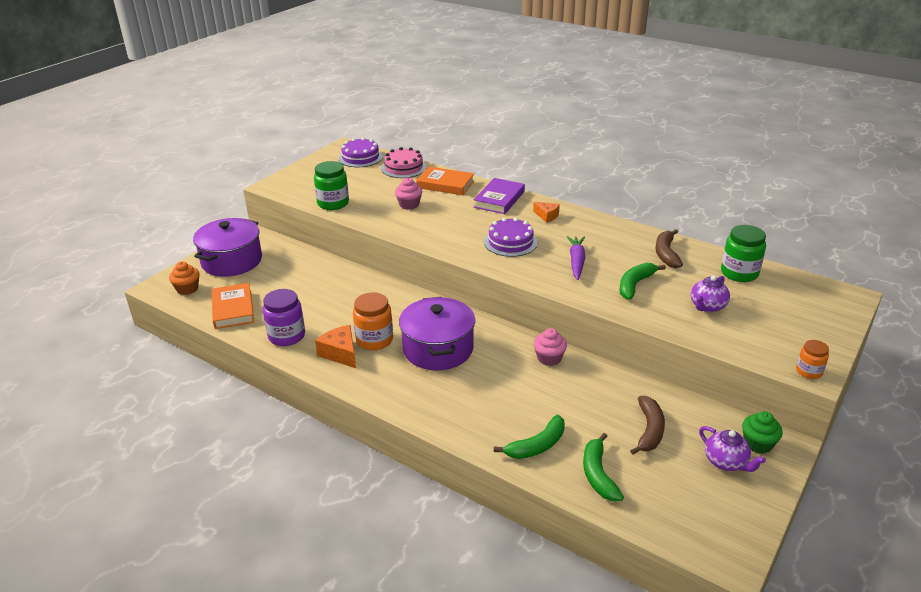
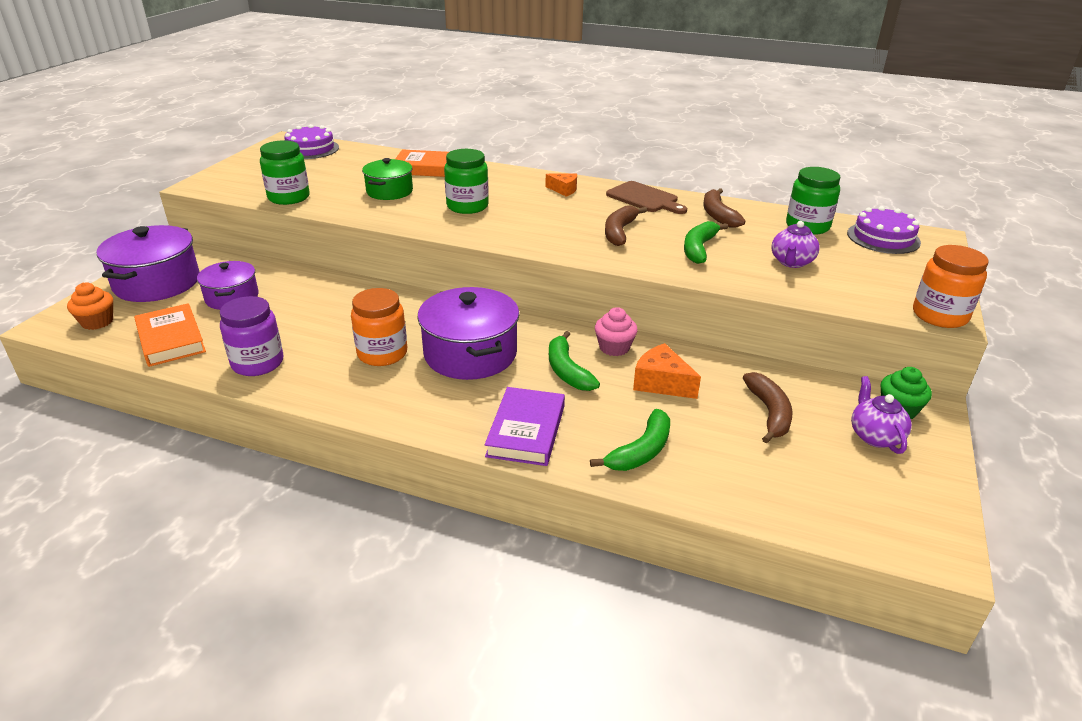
camera: 15 degrees left, 0 degrees up
(280, 279) = (232, 297): none -> purple pot
(340, 353) = (340, 375): orange cheese -> orange cheese (661, 383)
(404, 168) = (369, 155): pink cake -> none
(409, 205) = (389, 191): pink cupcake -> green pot
(464, 225) = (467, 206): none -> green jar
(499, 199) = (500, 178): purple book -> purple book (526, 431)
(510, 242) = (531, 219): purple cake -> purple cake (883, 238)
(576, 262) = (619, 232): purple carrot -> brown banana
(598, 474) = (732, 474): green banana -> green banana (567, 370)
(611, 231) = (645, 198): none -> brown cutting board
(726, 462) = (874, 436): purple teapot -> purple teapot turned 135 degrees counterclockwise
(809, 371) = (939, 315): orange jar -> orange jar, size x1.72

